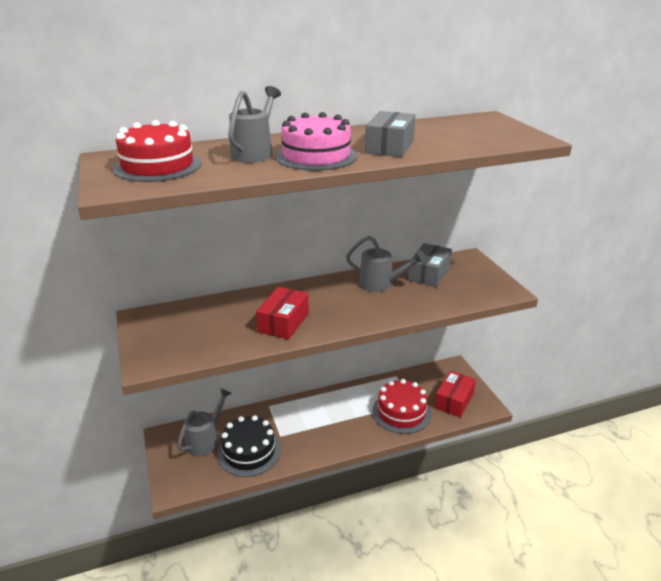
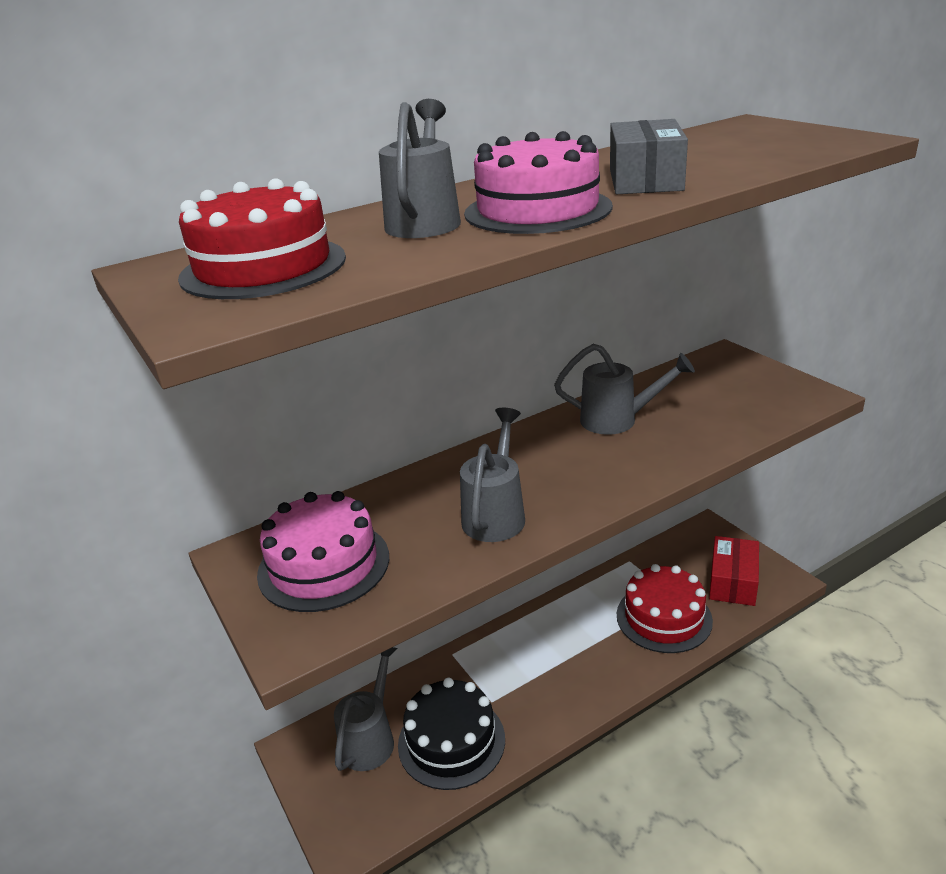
camera: 10 degrees left, 0 degrees up
(180, 330) = (324, 565): none -> pink cake
(283, 322) = (496, 514): red box -> grey watering can
(429, 274) = (680, 390): grey box -> none

